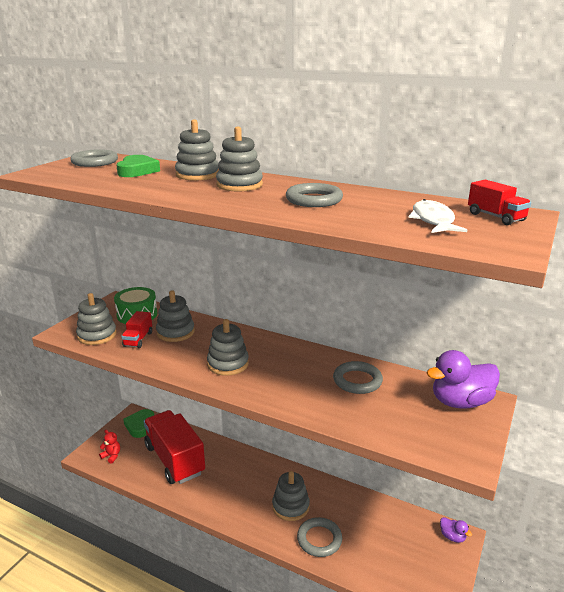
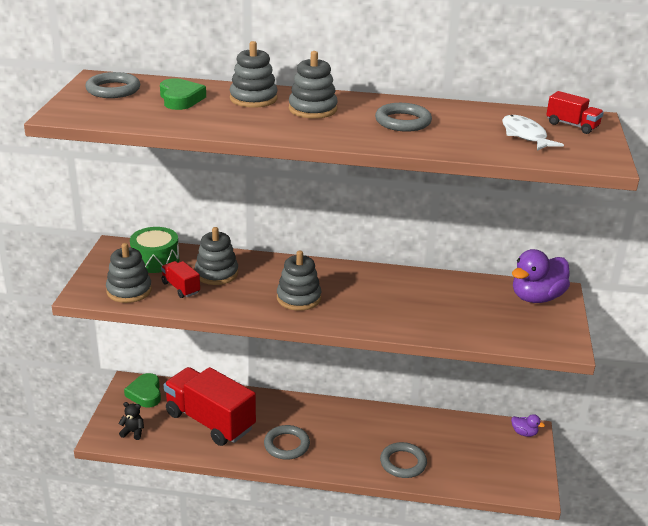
camera: 20 degrees left, 5 degrees up
(111, 456) = (133, 432): red teddy bear -> black teddy bear
(138, 339) = (181, 288): red truck -> red truck turned 150 degrees clockwise
(290, 506) = (360, 440): grey stacking toy -> none
(357, 381) = (435, 293): grey ring -> grey ring (286, 445)

